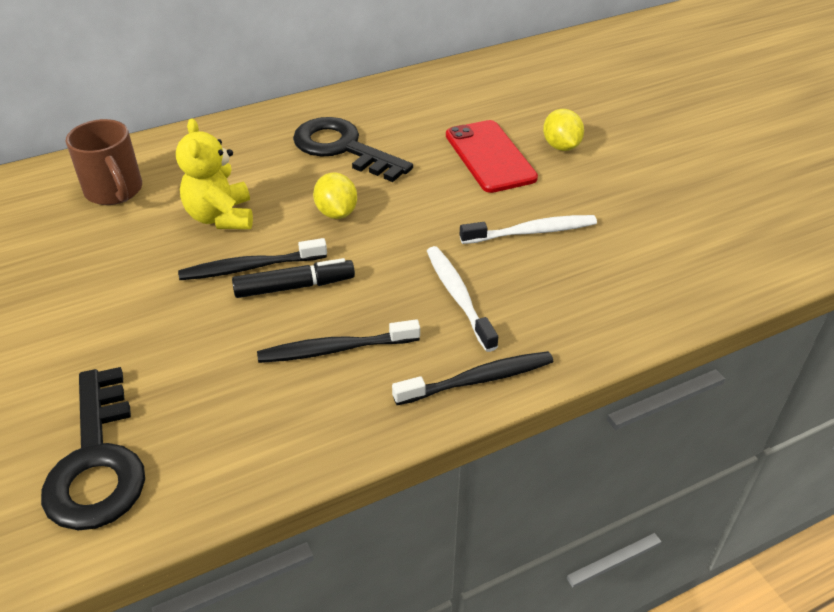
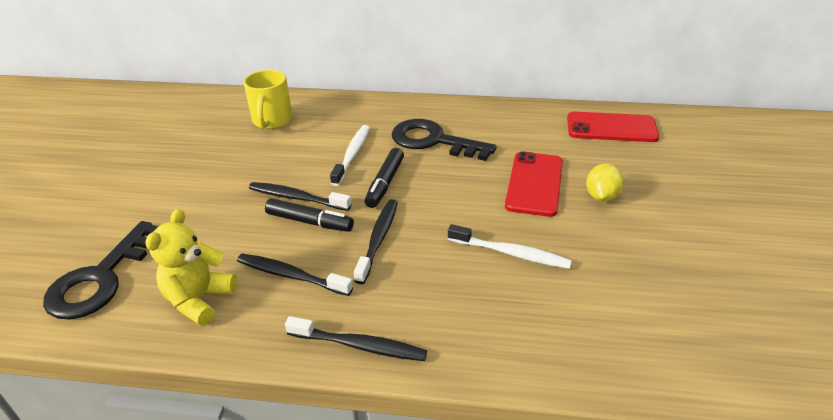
camera: 35 degrees right, 5 degrees down
(115, 191) = (272, 121): brown mug -> yellow mug
(221, 217) = (313, 159): yellow teddy bear -> yellow teddy bear (199, 300)
(336, 213) = (385, 183): yellow lemon -> black marker
(343, 148) = (433, 141): black key -> black key turned 45 degrees counterclockwise
(390, 273) = (378, 239): none -> black toothbrush
(458, 296) = (407, 277): white toothbrush -> white toothbrush (352, 154)
(509, 75) = (611, 128): none -> red phone

